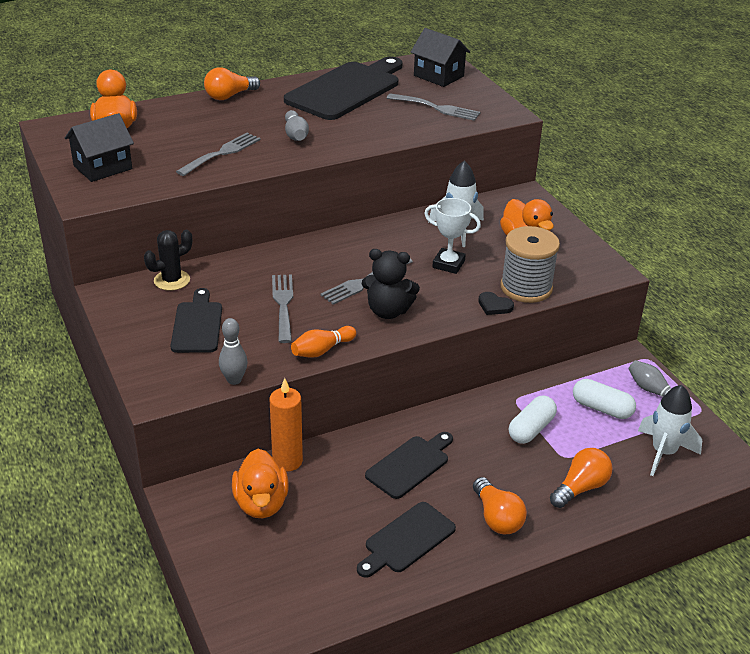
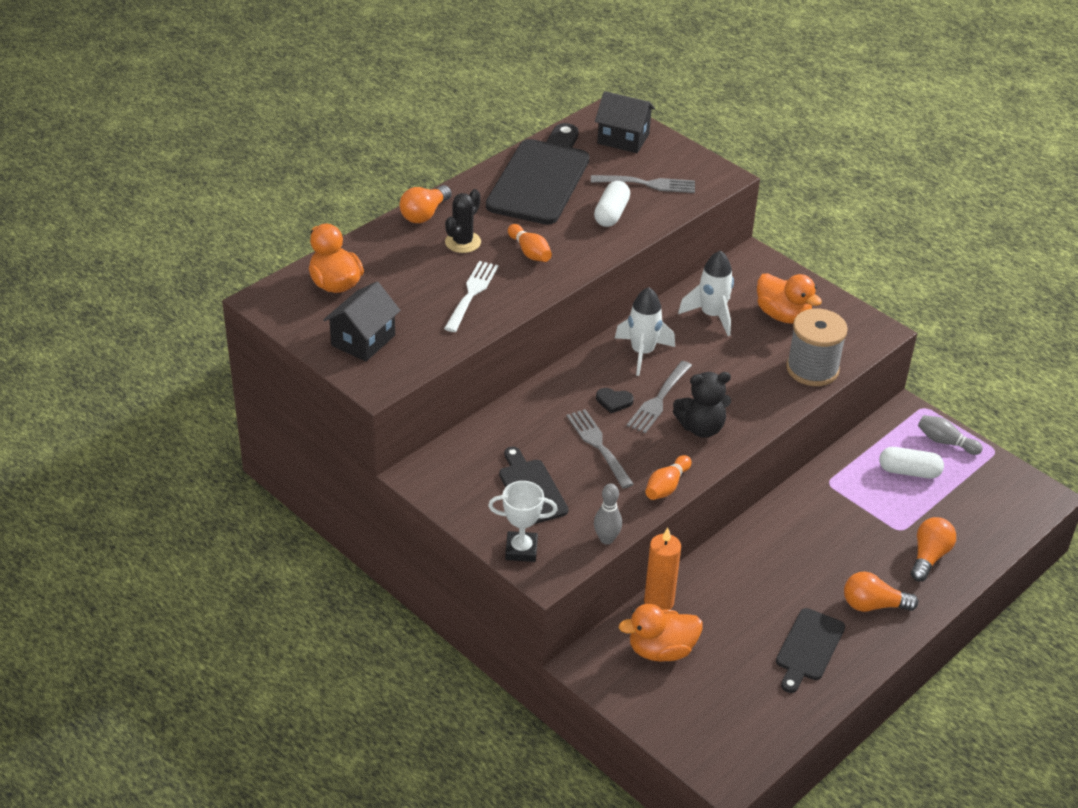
camera: 20 degrees left, 5 degrees up
(172, 280) = (471, 445): black cactus -> black cactus (463, 242)
(222, 153) = (471, 293): grey fork -> white fork
(261, 503) = (661, 650): orange duck -> orange duck turned 105 degrees clockwise
(296, 135) = (529, 252): grey bowling pin -> orange bowling pin
(410, 465) = (771, 575): black cutting board -> none
(448, 264) = (726, 360): white trophy -> white trophy (521, 550)
(494, 306) = (794, 397): black heart -> black heart (614, 401)
(497, 517) = (873, 605): orange light bulb -> orange light bulb turned 135 degrees clockwise
(531, 429) = (858, 510): white capsule -> white capsule (611, 214)
(663, 452) = (982, 502): white rocket -> white rocket (642, 353)

